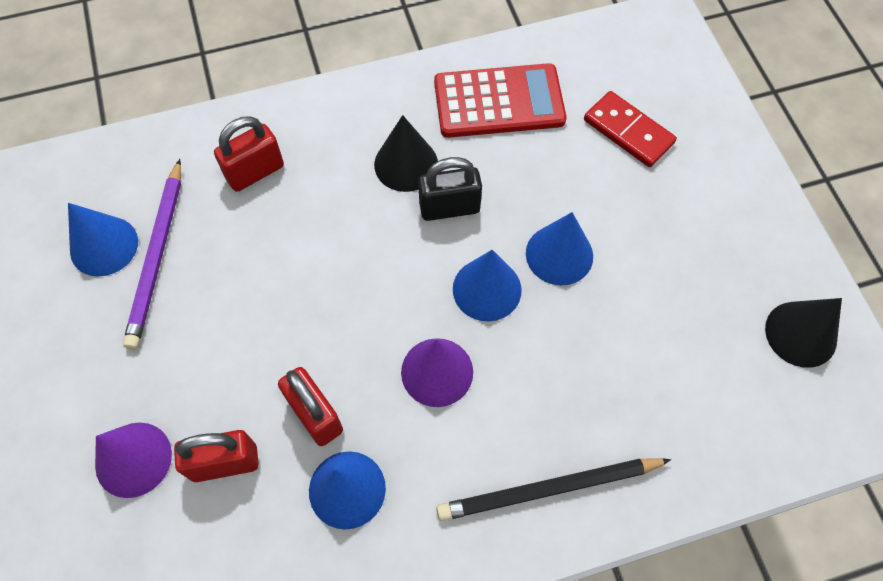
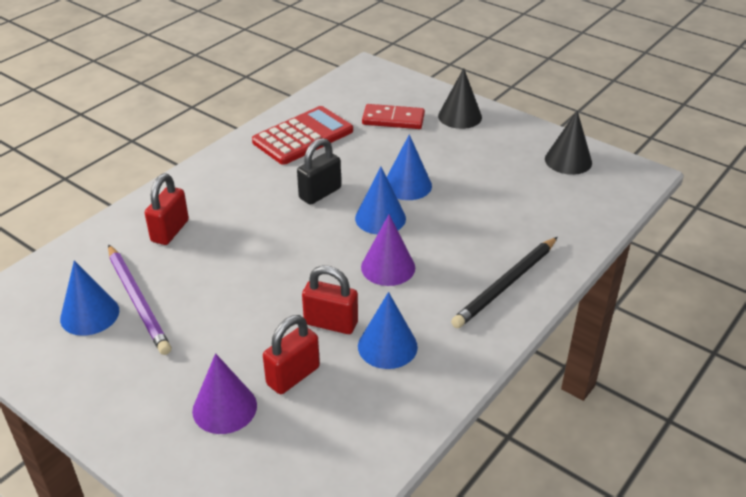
camera: 35 degrees left, 25 degrees down
(406, 164) = (272, 186): black cone -> black cone (460, 116)

